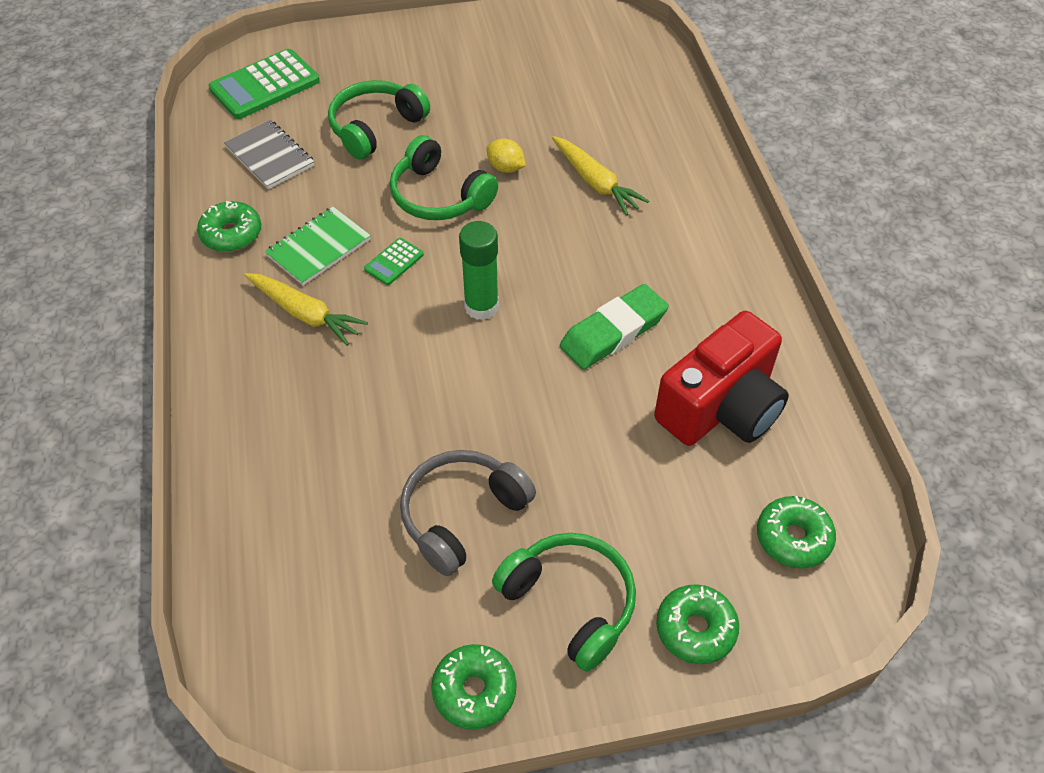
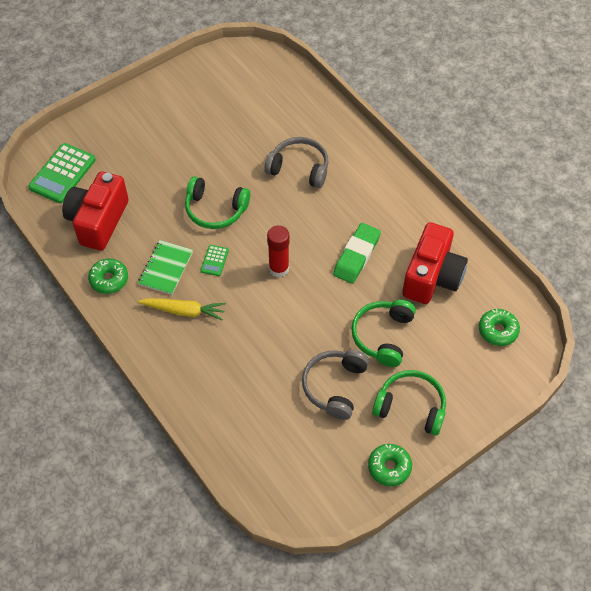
camera: 25 degrees left, 5 degrees up
(270, 156) = (98, 221): grey notebook -> red camera
(376, 127) = (150, 178): green headphones -> green headphones (383, 336)
(481, 307) = (279, 268): green glue stick -> red glue stick
(506, 168) = (243, 177): yellow lemon -> none
(595, 183) = (299, 168): yellow carrot -> grey headphones
(695, 629) = (474, 394): green donut -> none

